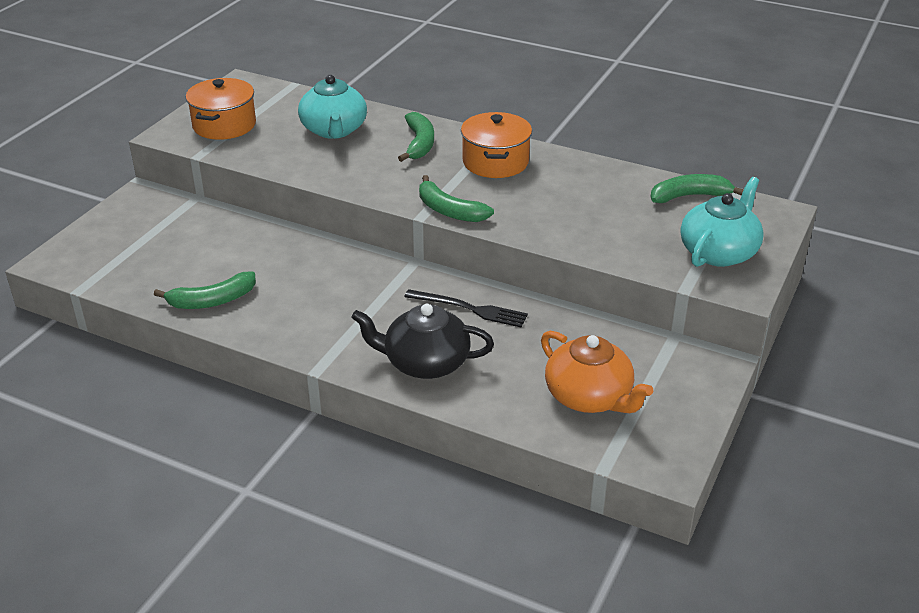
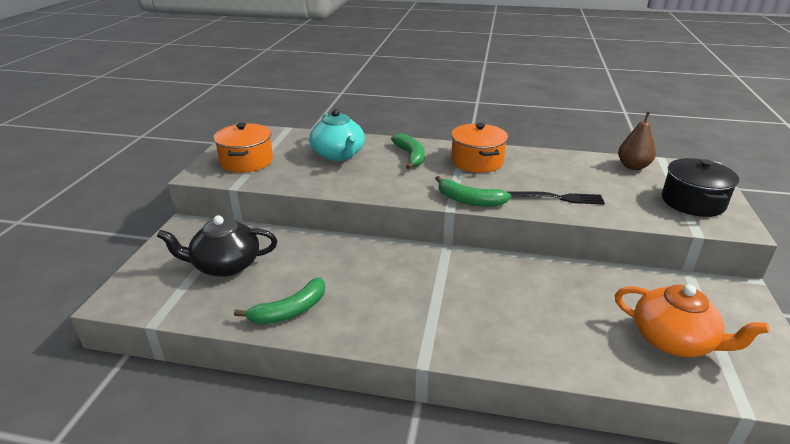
camera: 15 degrees left, 5 degrees down
(425, 363) = (515, 335): black teapot -> black teapot (225, 265)
(469, 309) = (518, 279): black fork -> black fork (556, 198)
(689, 196) = (633, 166): green banana -> brown pear
(719, 252) = (692, 202): turquoise teapot -> black pot

